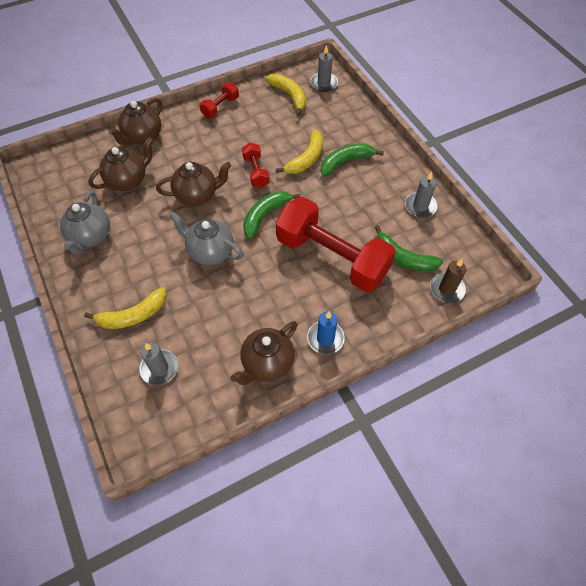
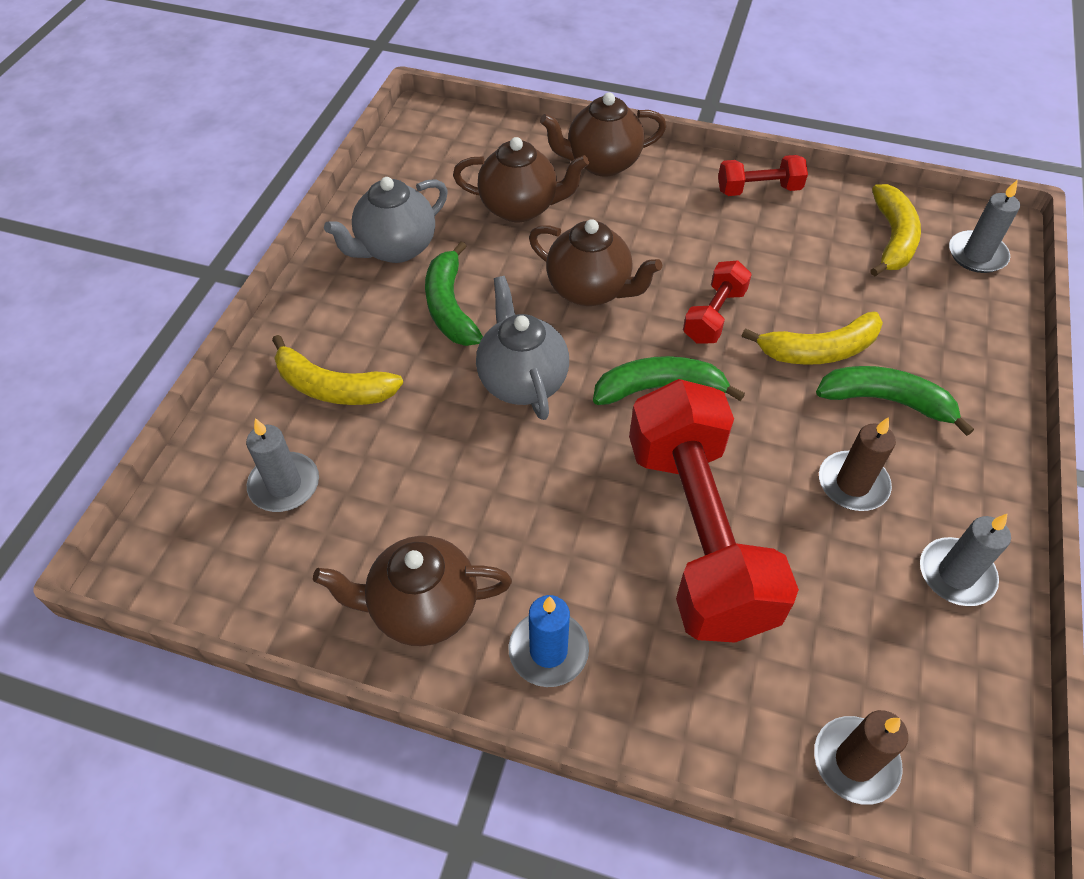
camera: 45 degrees right, 5 degrees down
(363, 200) = (852, 484): none -> brown candle
(403, 258) = (826, 636): green banana -> green banana (450, 307)

